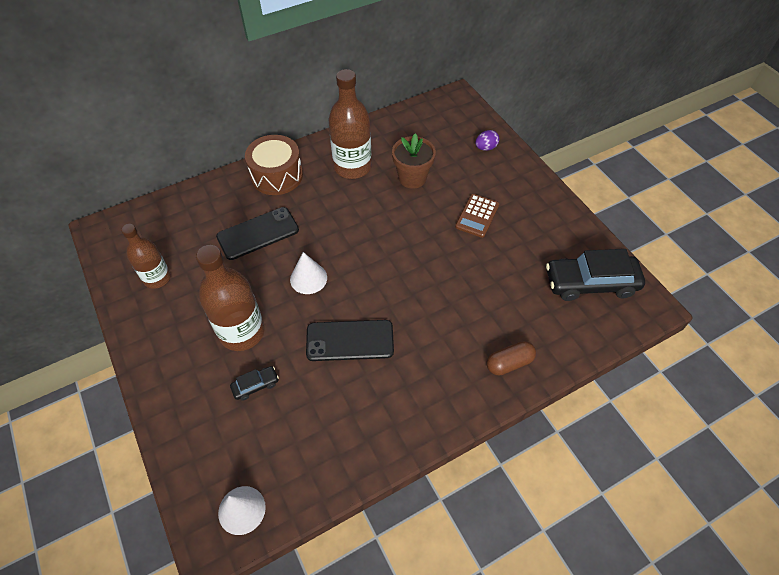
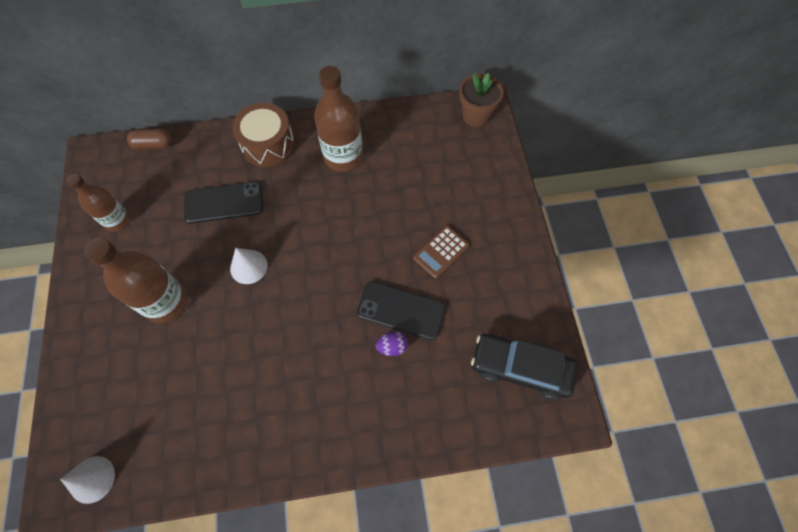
camera: 20 degrees right, 10 degrees up
(255, 385) = (155, 361): black car -> none
(350, 340) = (257, 346): black phone -> black phone (401, 310)
(412, 178) = (396, 188): brown flower pot -> brown flower pot (476, 115)
(485, 148) = (487, 175): purple egg -> purple egg (392, 346)
(509, 363) = (395, 426): brown capsule -> brown capsule (154, 145)

